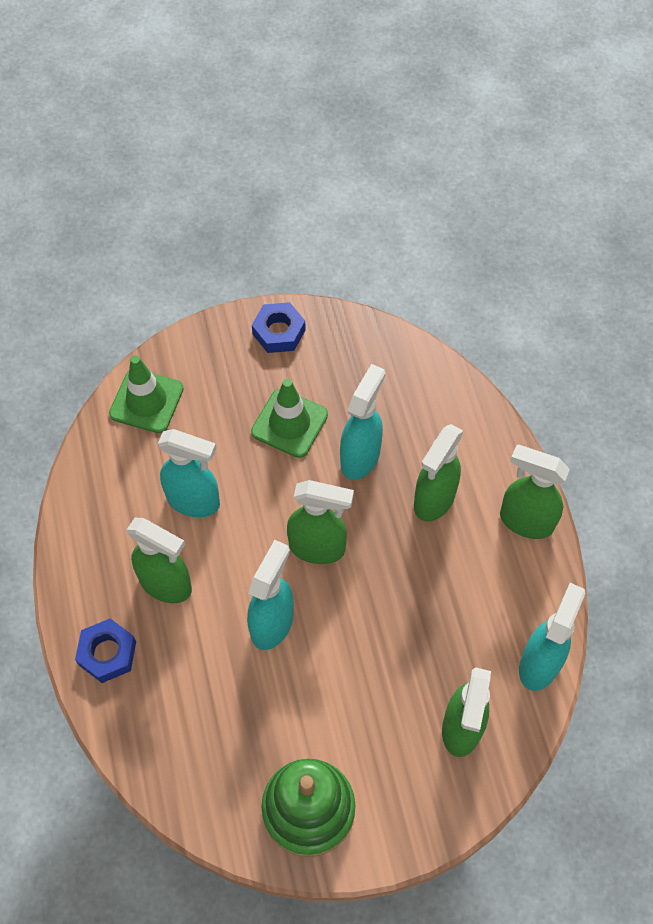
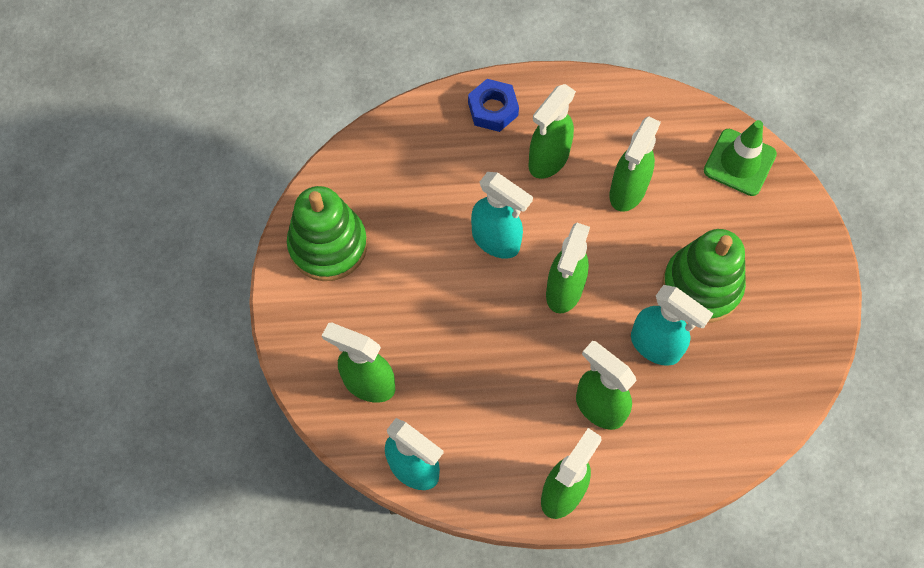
camera: 100 degrees right, 5 degrees up
(194, 501) = (627, 191): turquoise spray bottle -> green spray bottle
(279, 332) = (811, 292): blue nut -> none
(289, 423) = (701, 286): green traffic cone -> green stacking toy

